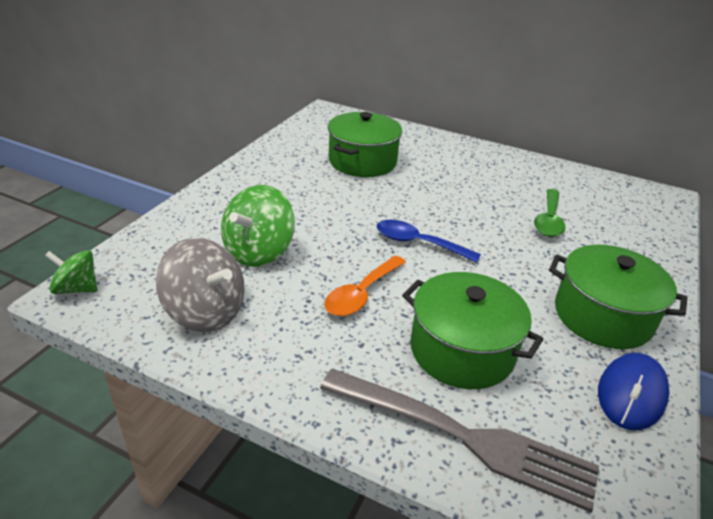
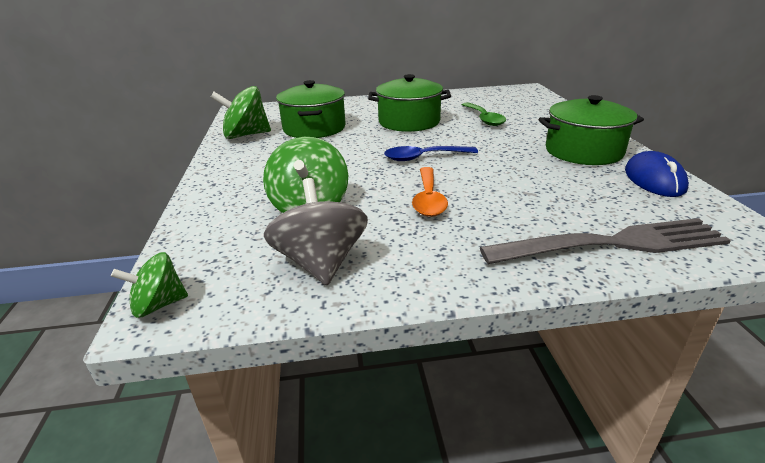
camera: 30 degrees left, 5 degrees down
(205, 312) = (321, 263): grey spinning top -> grey spinning top turned 105 degrees counterclockwise
(297, 146) = (246, 135): none -> green spinning top
(462, 350) = (539, 200): green pot -> green pot (409, 122)

